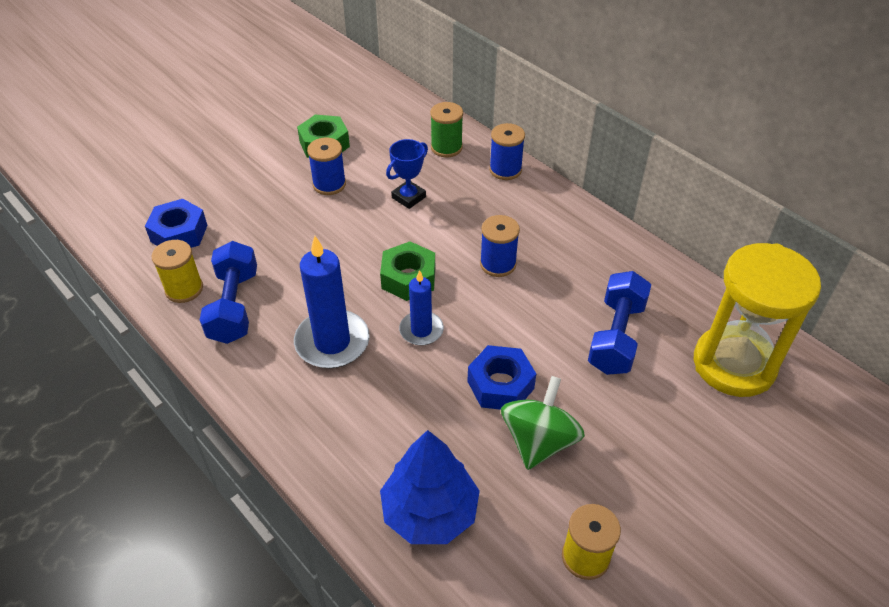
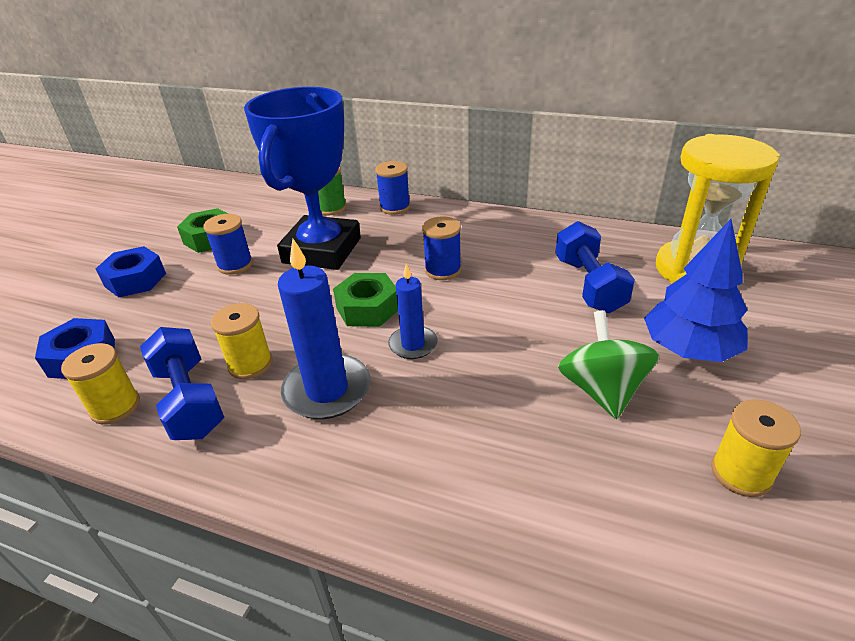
camera: 25 degrees left, 10 degrees down
(290, 293) = (250, 364): none -> yellow spool
(408, 197) = (322, 250): blue trophy -> blue trophy, size x2.42
(430, 511) = (557, 507): blue tree -> blue tree (689, 349)
(500, 385) = (525, 359): blue nut -> blue nut (135, 280)

